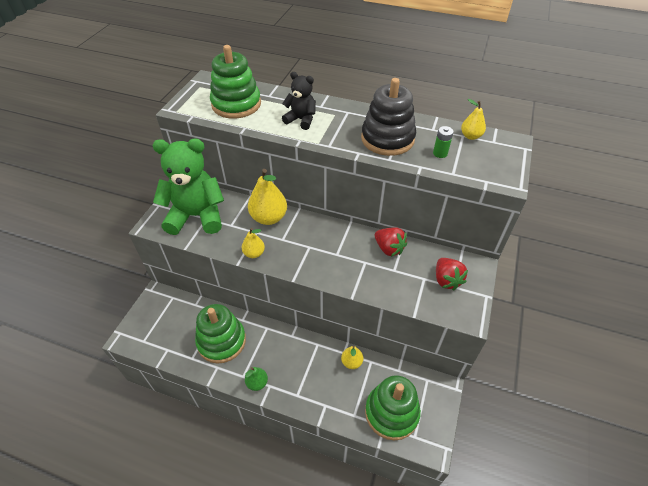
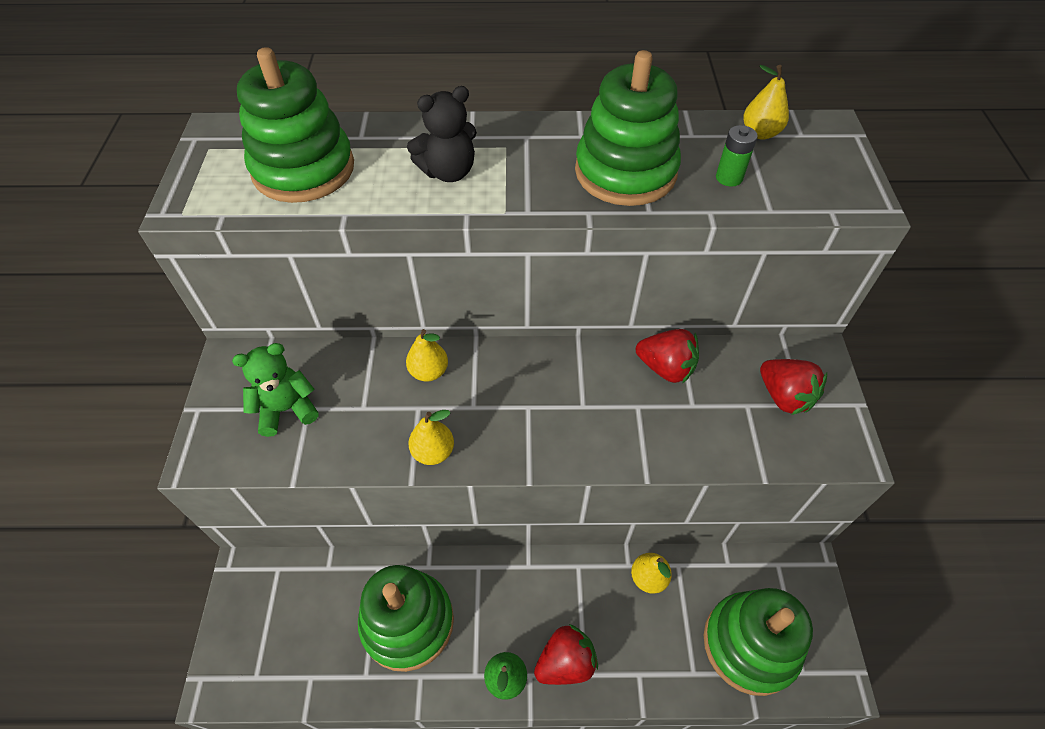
camera: 20 degrees left, 5 degrees up
(196, 216) = (287, 409): green teddy bear -> green teddy bear, size x0.51
(269, 218) = (429, 371): yellow pear -> yellow pear, size x0.55
(290, 386) = (565, 662): none -> red strawberry
(301, 120) = (448, 172): black teddy bear -> black teddy bear turned 150 degrees clockwise
(387, 139) = (625, 172): black stacking toy -> green stacking toy

